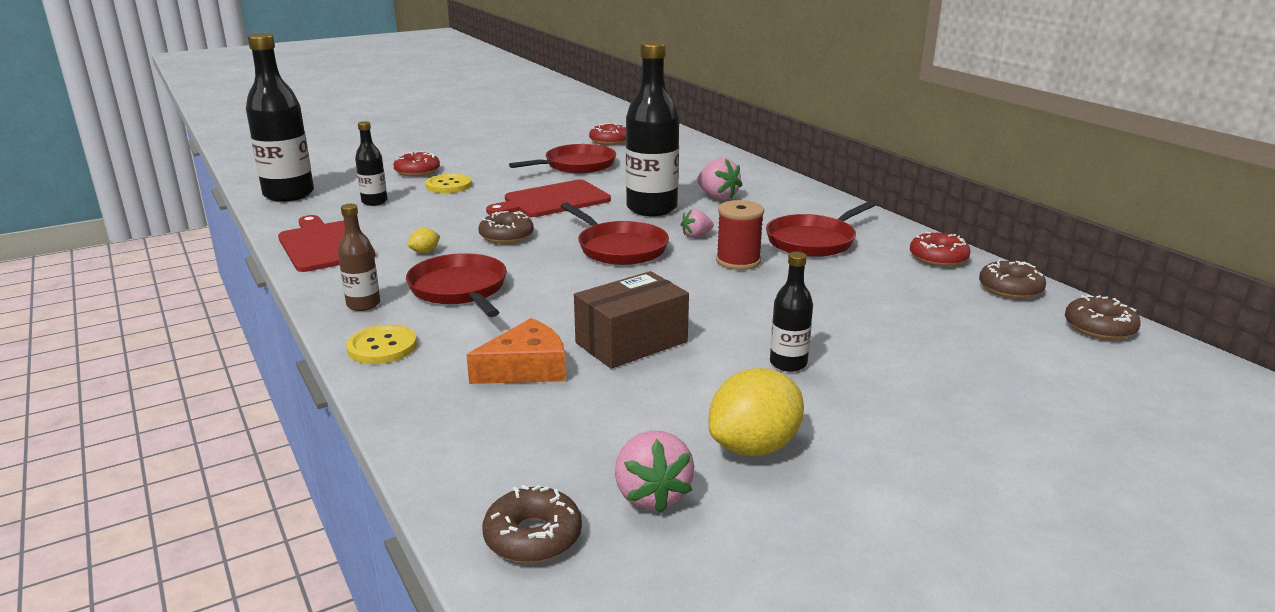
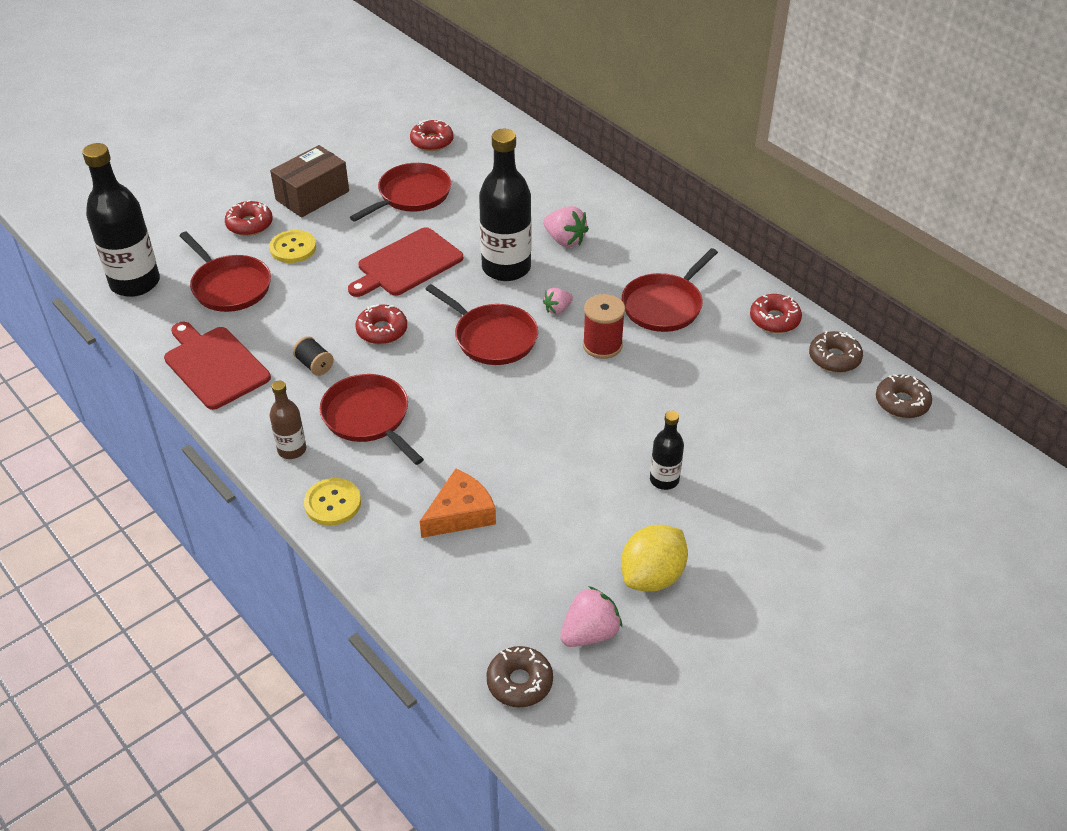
camera: 10 degrees left, 20 degrees up
(374, 202) = (229, 286): black bottle -> red pan
(425, 252) = (314, 365): yellow lemon -> black spool
(506, 236) = (382, 330): brown donut -> red donut
(631, 342) = (535, 470): brown box -> brown box (312, 195)
(651, 495) = (589, 633): pink strawberry -> pink strawberry turned 105 degrees counterclockwise

